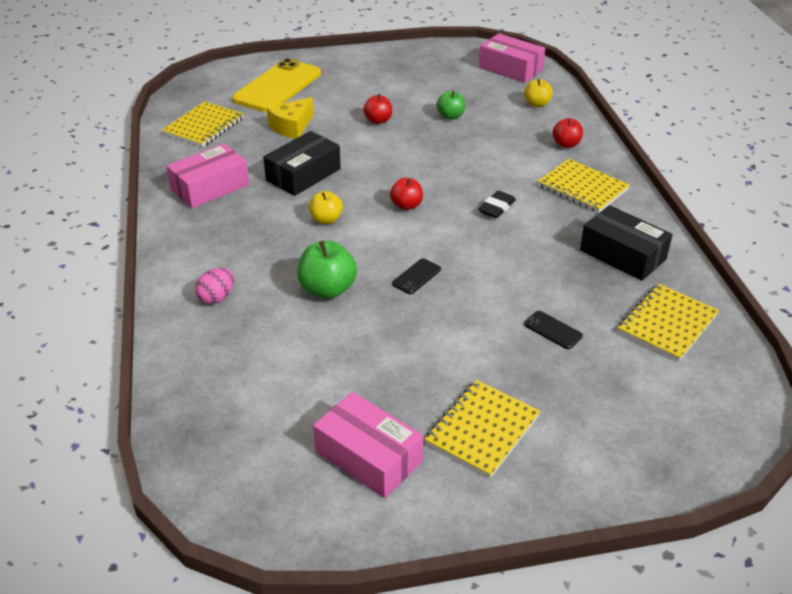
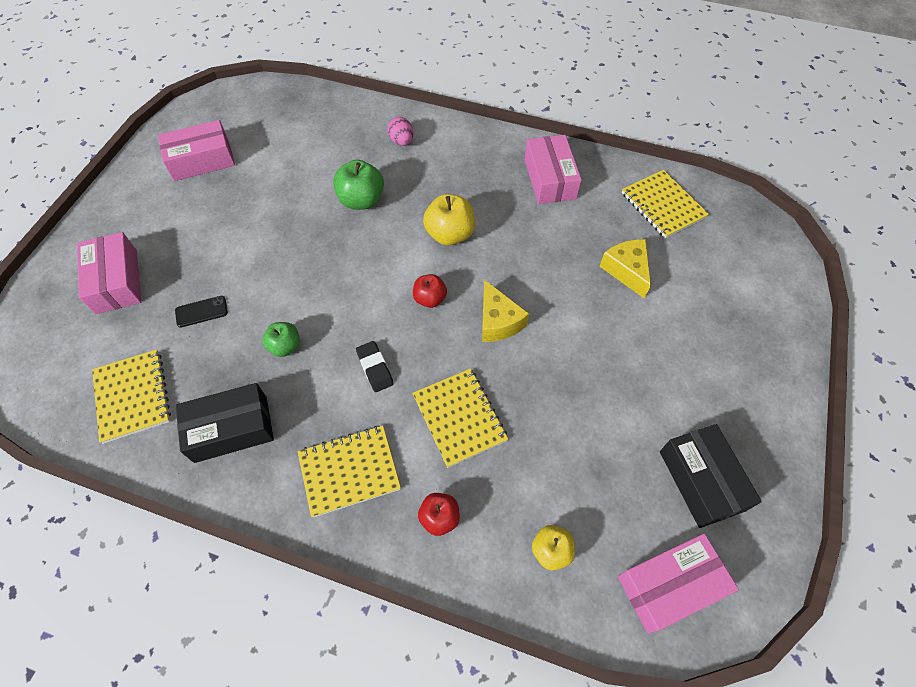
camera: 120 degrees right, 20 degrees up
(277, 86) = (726, 292): yellow phone -> none
(303, 175) = (530, 246): black box -> black box (701, 480)
(326, 219) = (450, 234): yellow apple -> yellow apple, size x1.59
(378, 120) = (601, 350): red apple -> none
(395, 167) = (498, 321): none -> yellow cheese
(416, 276) = (332, 259): black phone -> none
(450, 116) = (573, 428): green apple -> green apple (285, 346)
(482, 430) = (165, 220): yellow notebook -> yellow notebook (459, 418)
(588, 416) = (117, 281): none -> pink box

